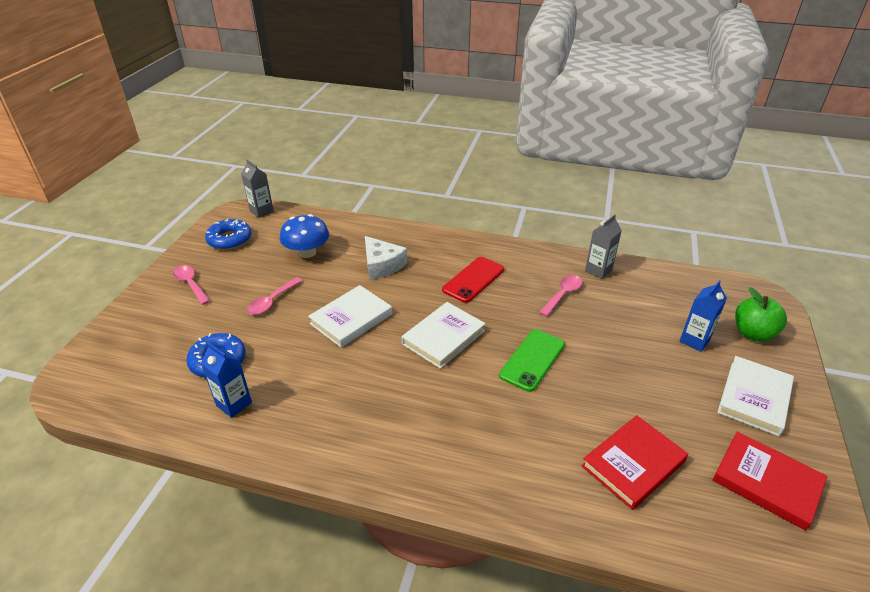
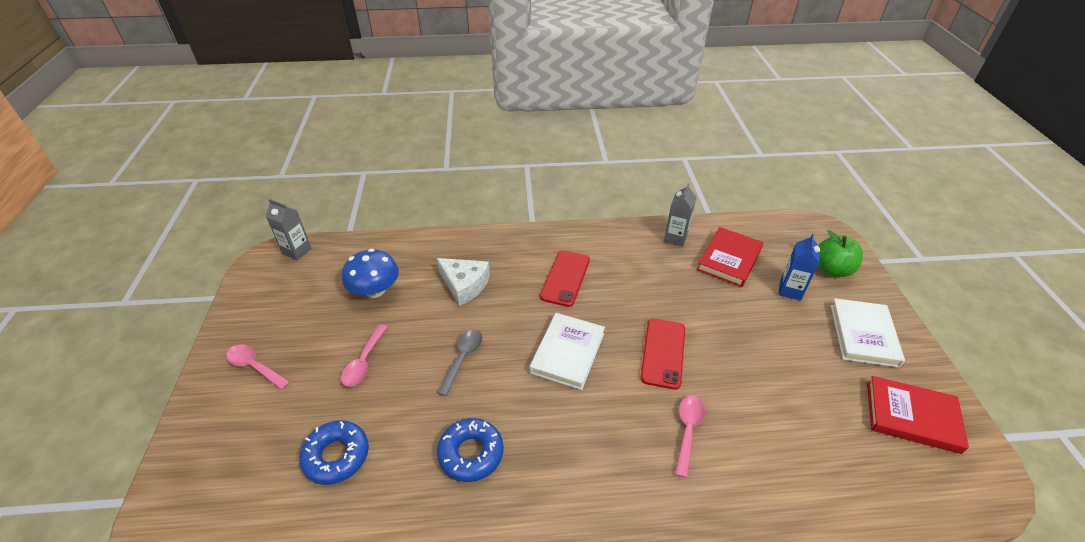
camera: 20 degrees left, 5 degrees up
(229, 239) = (275, 296): blue donut -> blue donut (471, 453)
(234, 404) = (382, 505): blue carton -> none
(351, 319) = (462, 358): white book -> grey spoon
(532, 360) = (663, 353): green phone -> red phone
(562, 295) = (656, 273): pink spoon -> pink spoon (687, 431)
(633, 464) = (802, 436): red book -> red book (729, 259)

